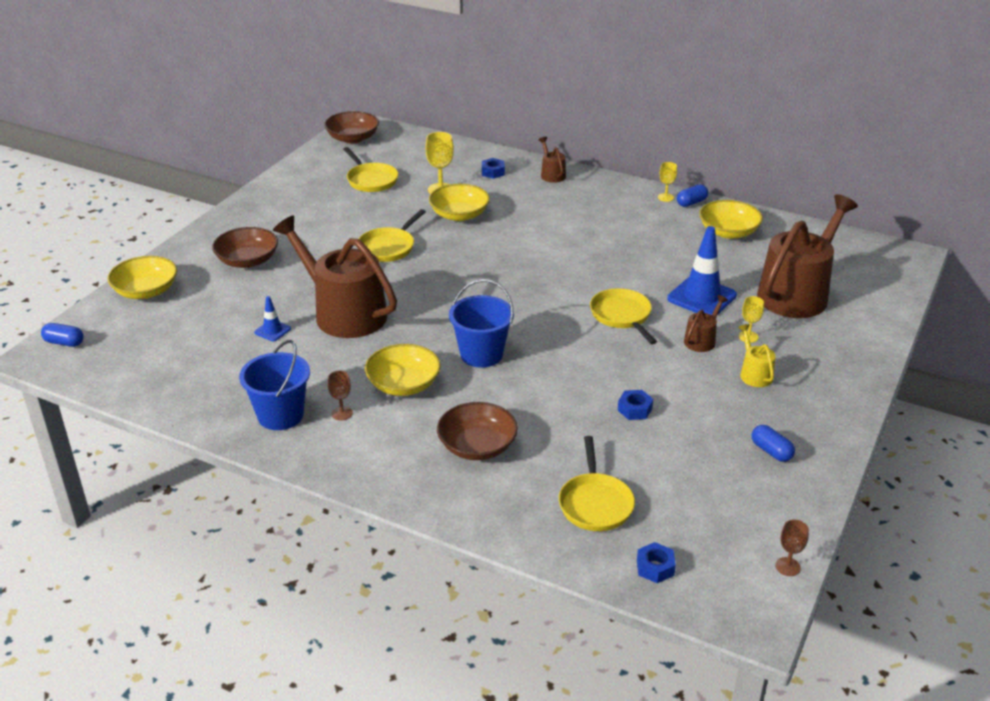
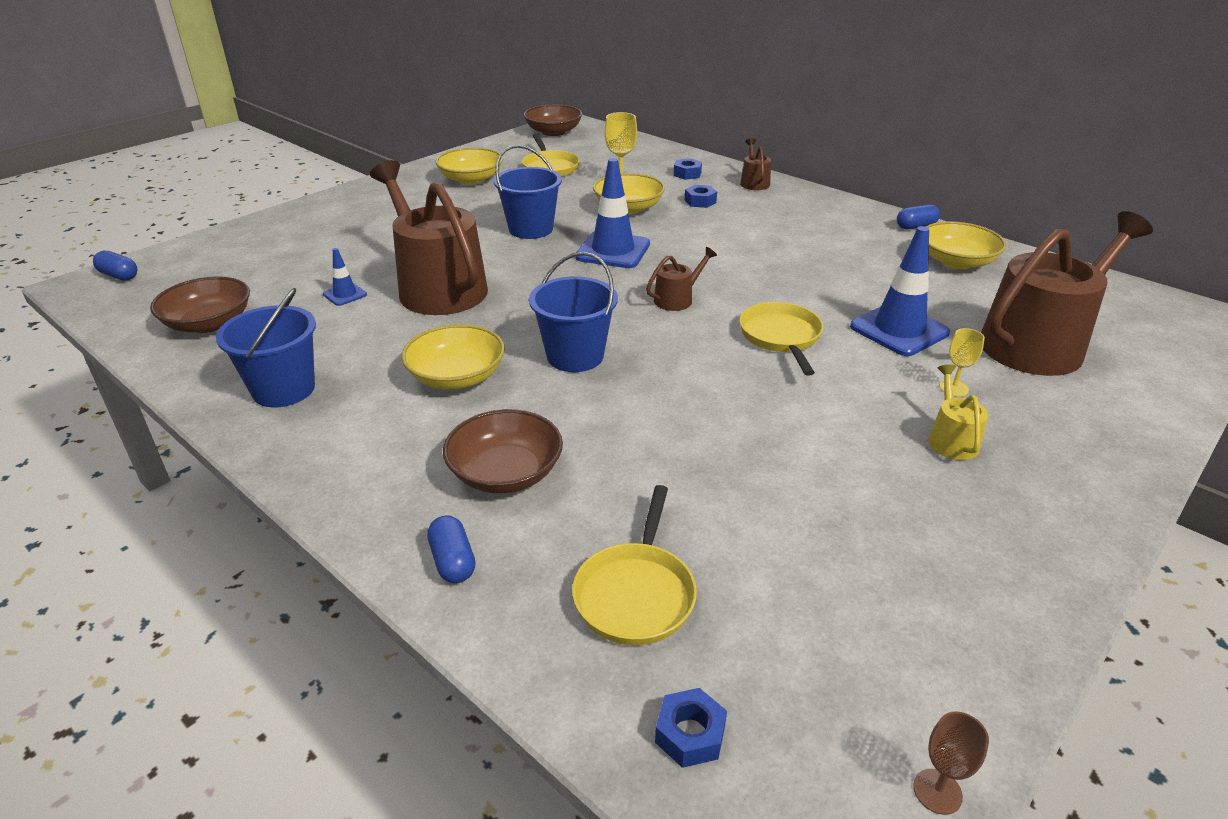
camera: 15 degrees right, 0 degrees up
(146, 291) = (244, 238): yellow bowl -> yellow bowl (471, 179)
(247, 260) = (370, 223): brown bowl -> brown bowl (209, 323)
(342, 413) = (358, 399): brown goblet -> none
(389, 247) = (531, 229): yellow pan -> blue bucket
(466, 259) = (613, 251): none -> blue traffic cone
(634, 409) = (753, 460): blue nut -> blue nut (700, 201)
(665, 197) = (884, 218): yellow goblet -> none
(701, 340) = (883, 382): brown watering can -> brown watering can (677, 299)
(771, 451) = (952, 562): blue capsule -> blue capsule (453, 561)

